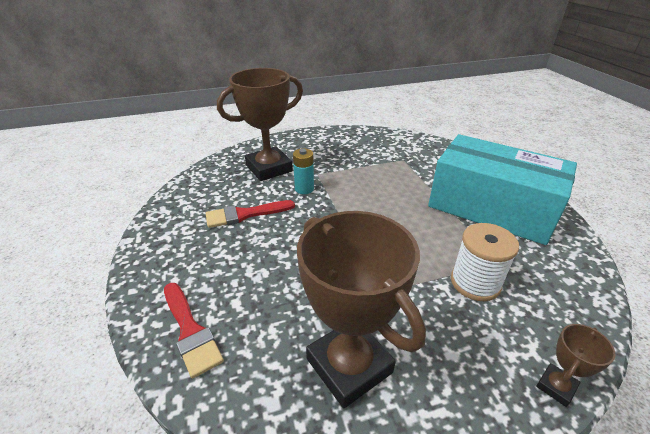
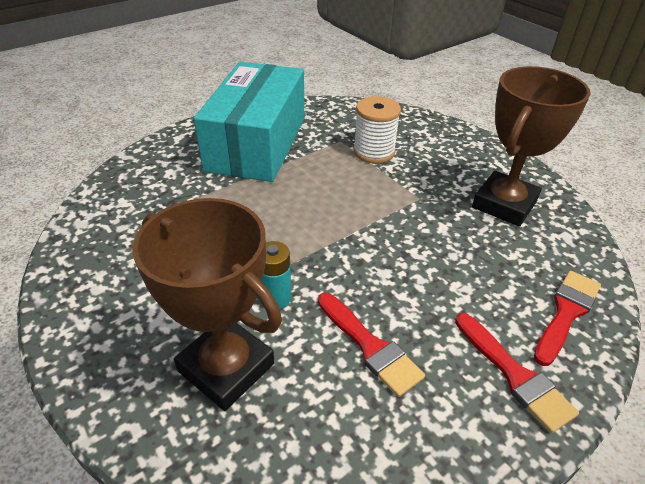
camera: 110 degrees left, 5 degrees up
(175, 269) = (514, 375): none -> red brush
(556, 386) = (443, 124): brown trophy -> none

